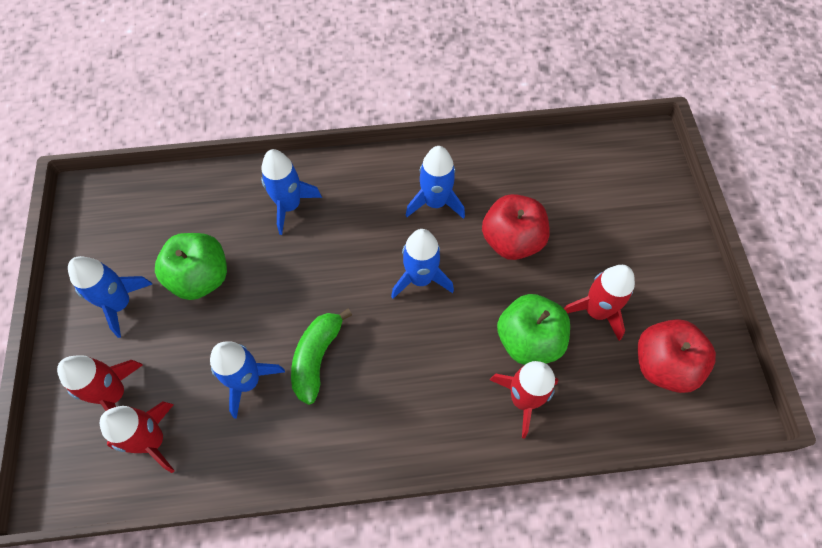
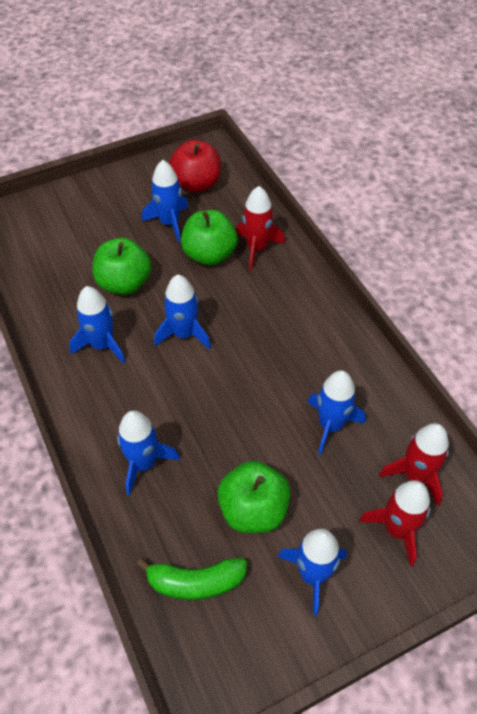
camera: 110 degrees left, 10 degrees down
(316, 358) = (286, 383): green banana -> green banana (196, 582)
(511, 240) = (124, 283): red apple -> green apple
(596, 311) = (169, 223): red rocket -> blue rocket

